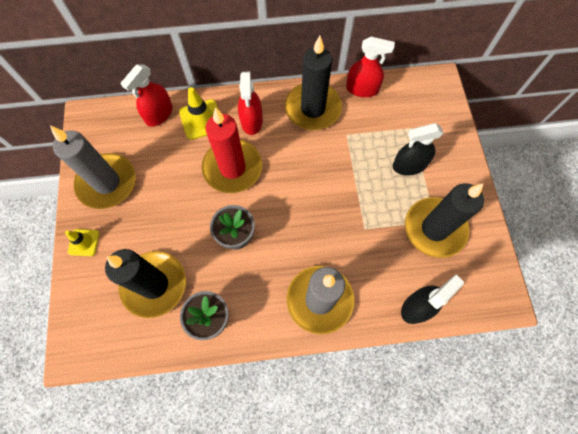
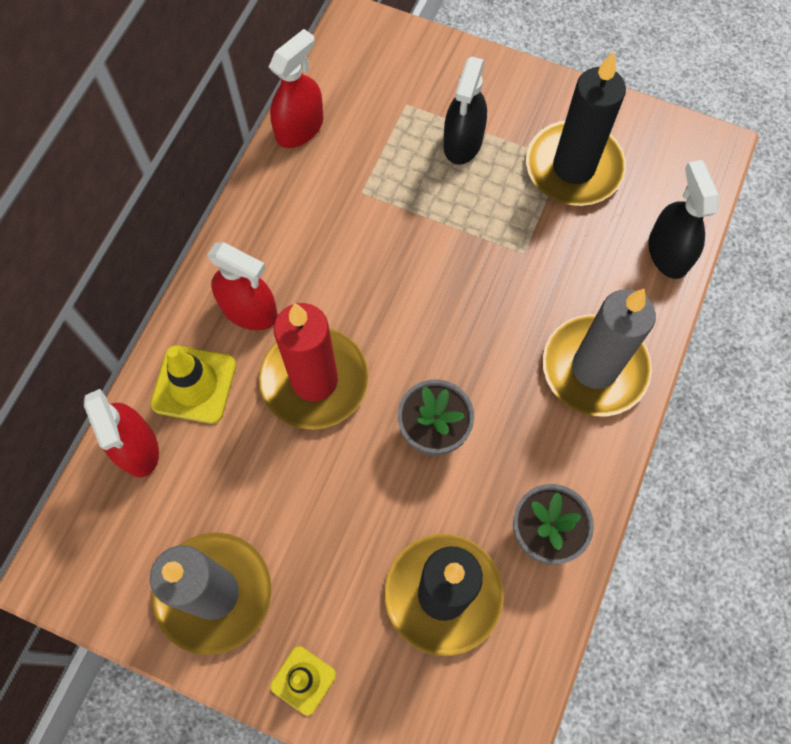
camera: 60 degrees left, 0 degrees up
(313, 108) = (287, 212): black candle -> none

